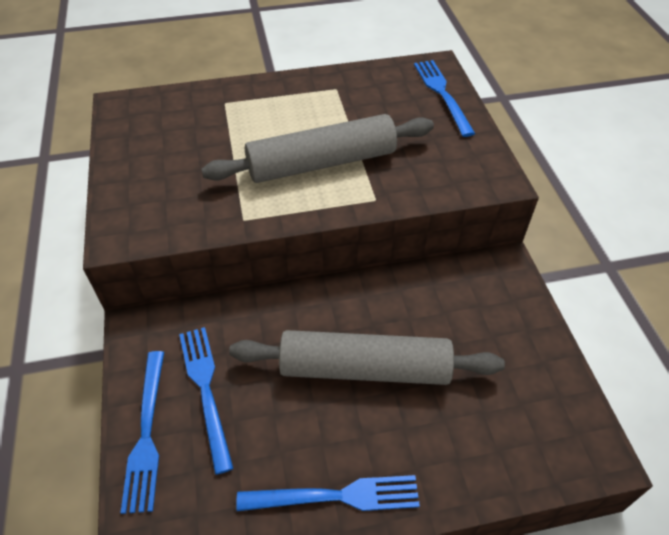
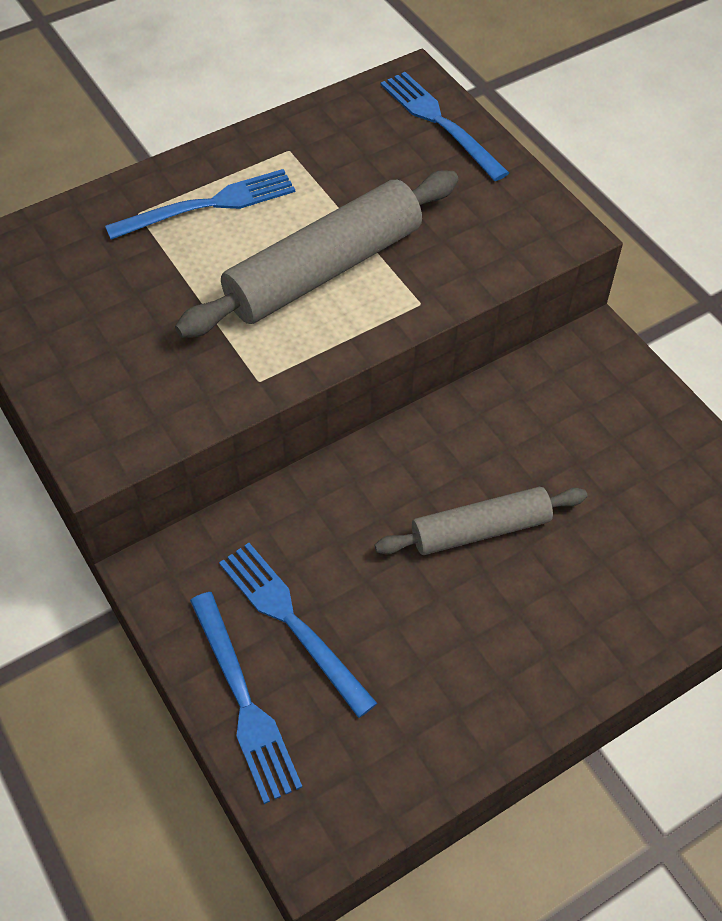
camera: 20 degrees left, 5 degrees up
(336, 496) = (515, 692): blue fork -> blue fork (209, 205)
(365, 368) = (480, 530): grey rolling pin -> grey rolling pin, size x0.62

